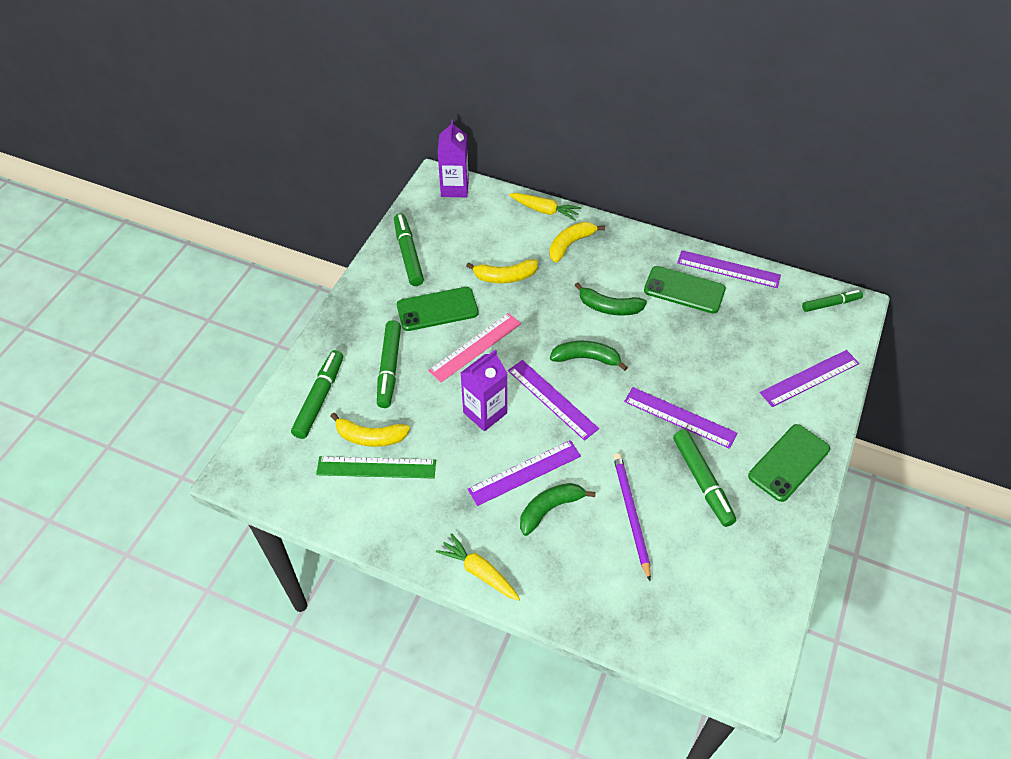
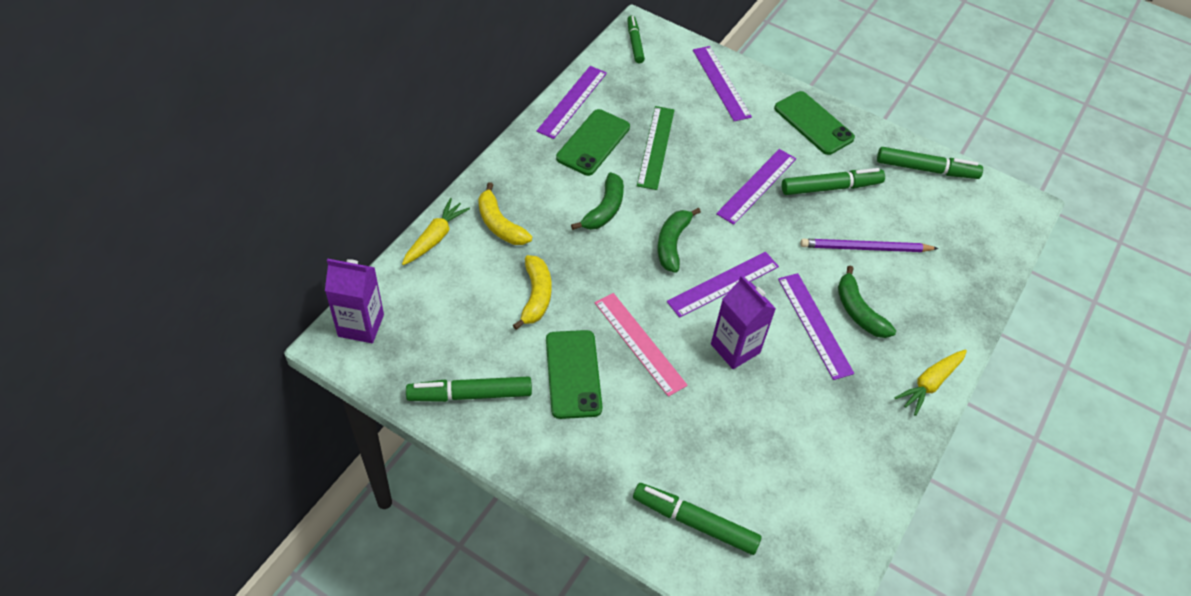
camera: 85 degrees left, 0 degrees up
(370, 437) = (758, 469): yellow banana -> none
(376, 467) = (801, 467): green ruler -> green ruler (656, 147)
(389, 368) = (658, 438): green marker -> green marker (926, 169)

